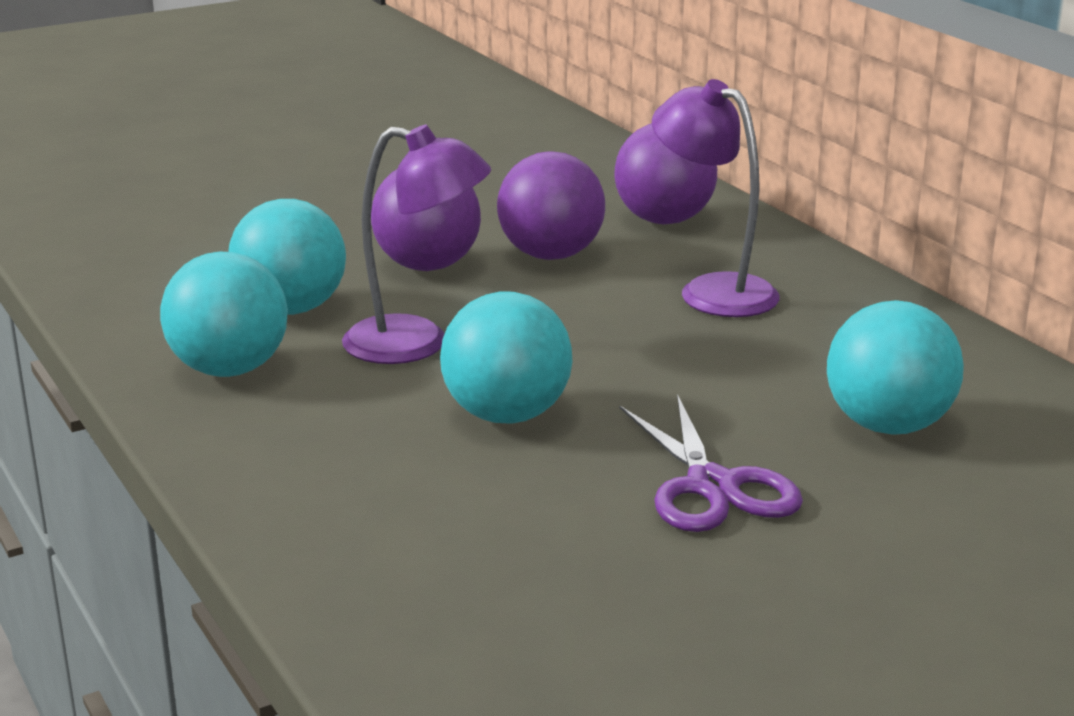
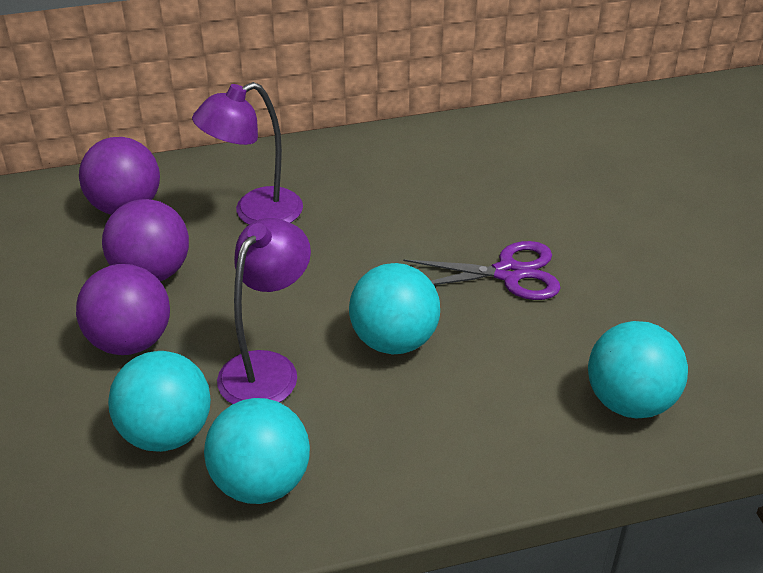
camera: 75 degrees left, 15 degrees up
(888, 426) = (461, 194): turquoise ball -> turquoise ball (629, 402)

